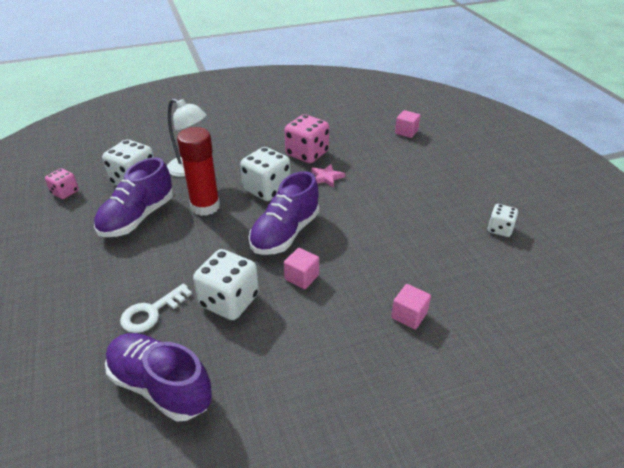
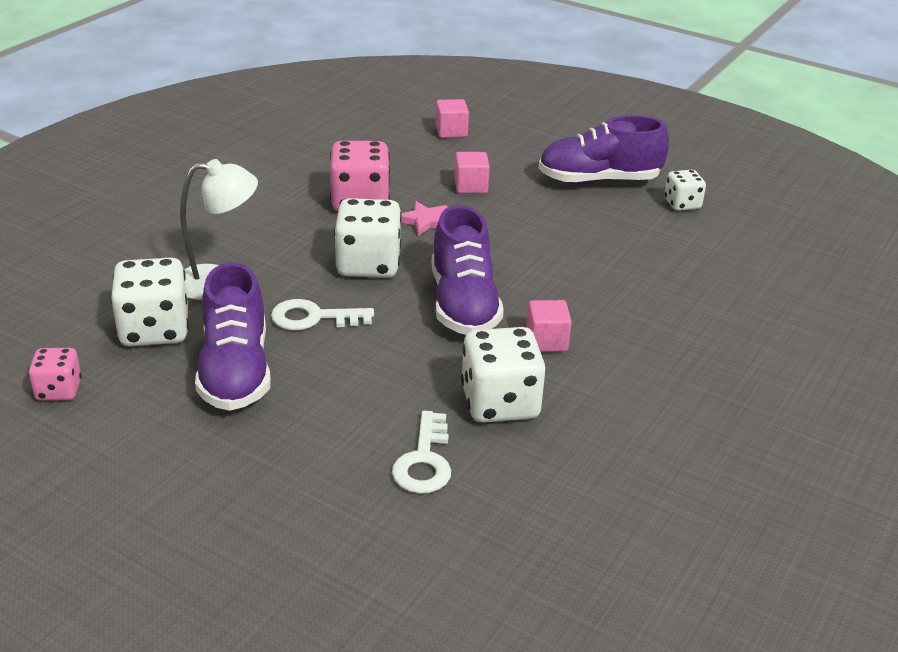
camera: 40 degrees left, 5 degrees down
(160, 386) = (546, 520): purple shoe -> purple shoe (598, 180)
(205, 206) = (313, 318): red glue stick -> white key
(409, 315) = (700, 325): pink cube -> pink cube (471, 186)

